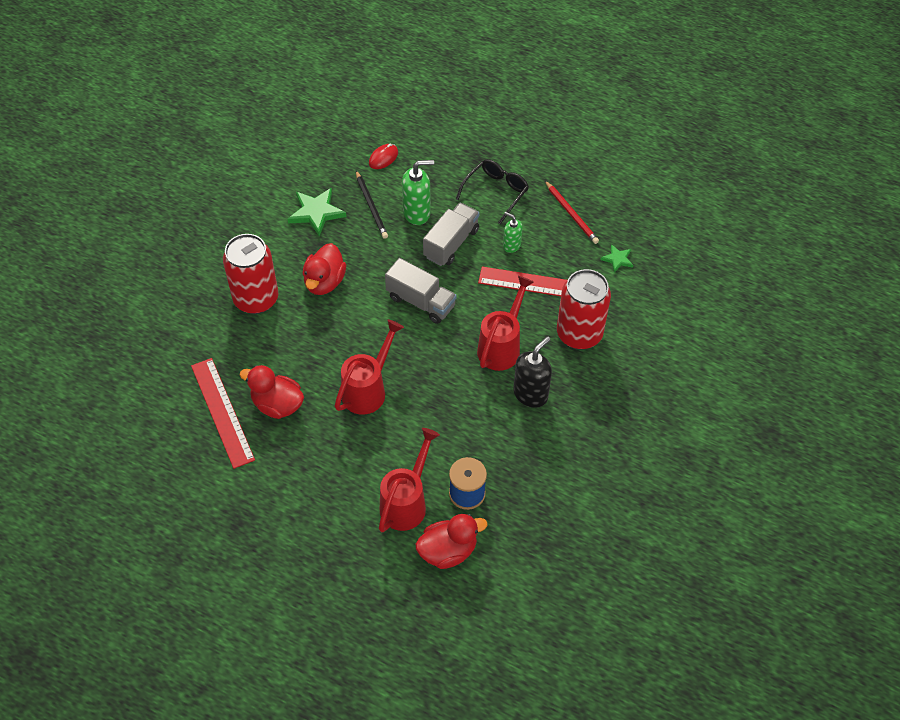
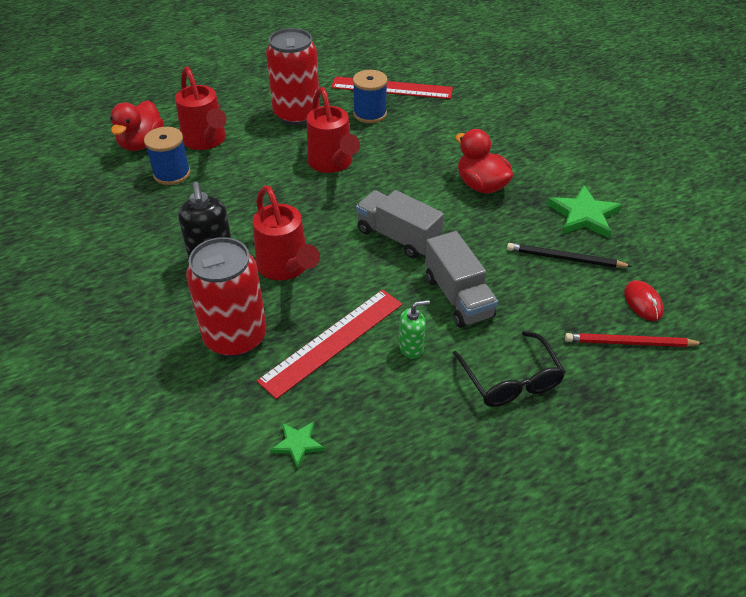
camera: 125 degrees right, 10 degrees down
(256, 299) = (496, 140): red can -> red can (296, 114)
(277, 405) = (370, 114): red duck -> blue spool
(417, 213) = (527, 290): green soap dispenser -> none
(421, 302) = (398, 237): grey truck -> grey truck turned 60 degrees clockwise
(571, 214) = (413, 441): red pencil -> red pencil (629, 343)

